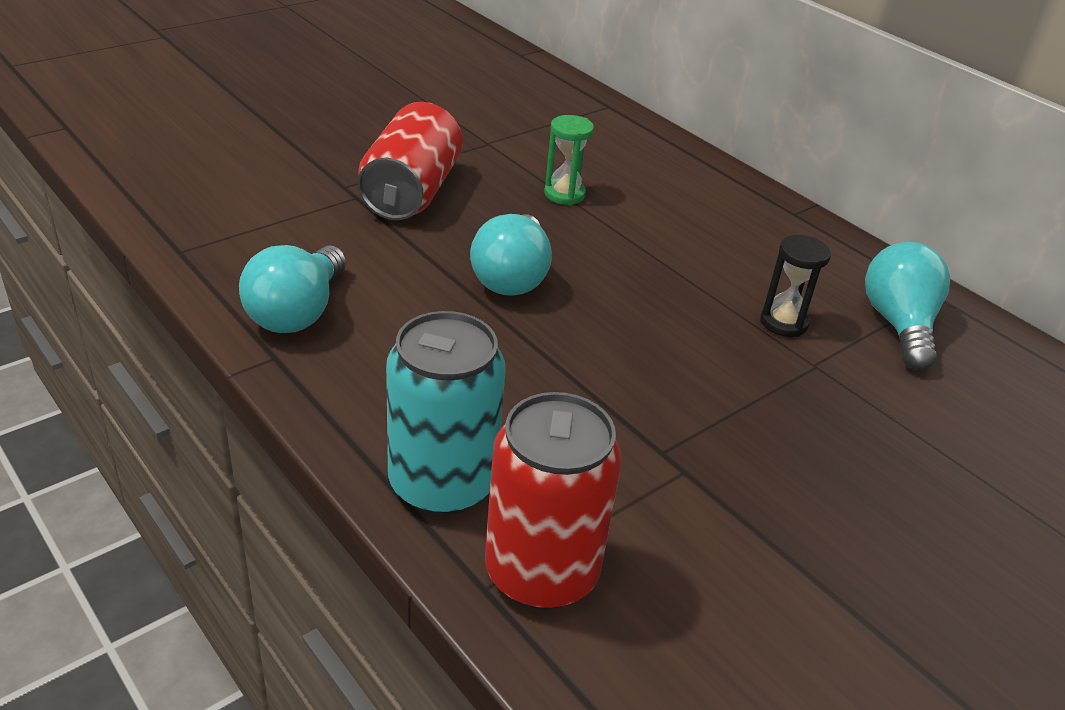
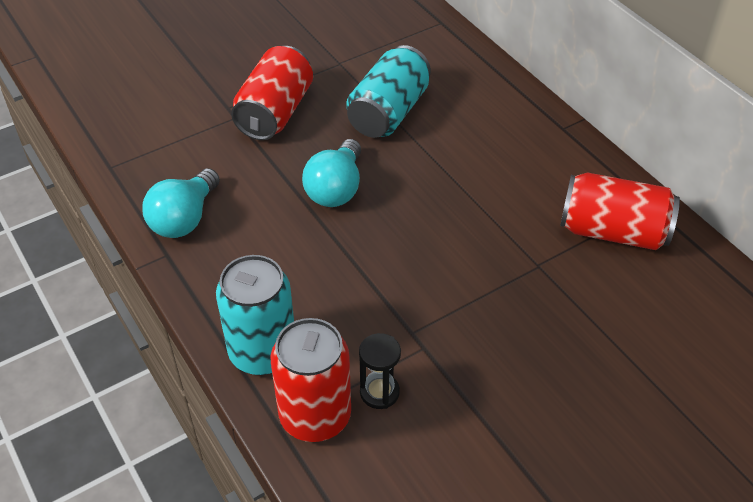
camera: 10 degrees right, 10 degrees up
(564, 194) = (388, 112): green hourglass -> turquoise can
(783, 322) = (526, 229): black hourglass -> black hourglass (379, 392)
(898, 325) = (613, 231): turquoise light bulb -> red can

